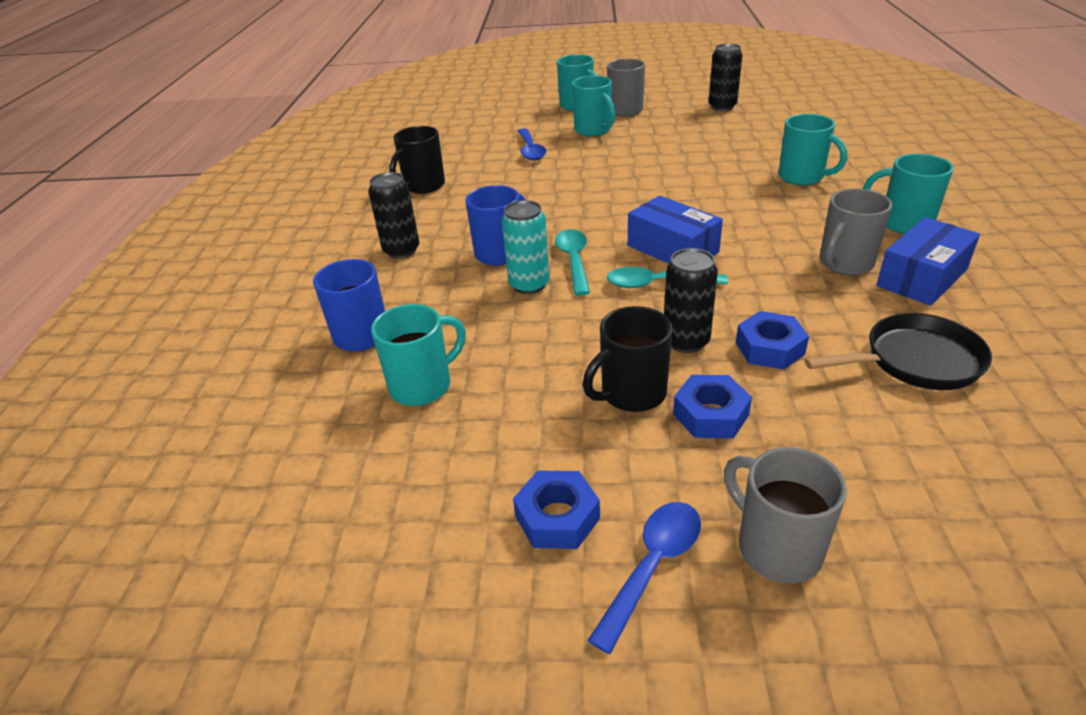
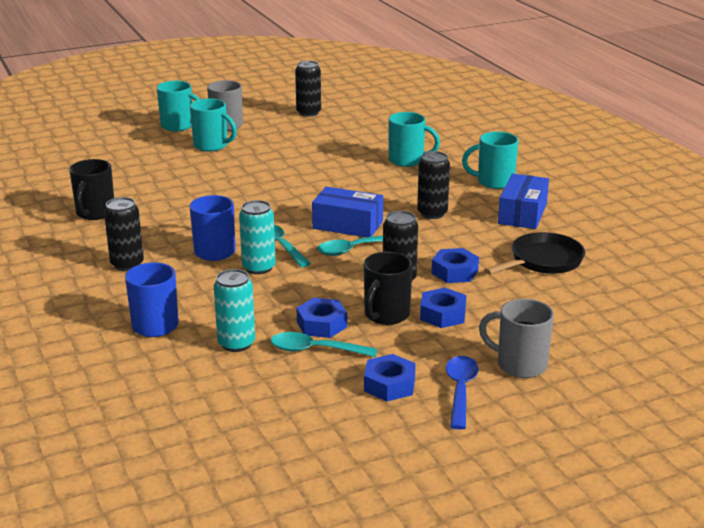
camera: 30 degrees left, 10 degrees down
(423, 386) = (236, 343): turquoise mug -> turquoise can
(504, 424) = (315, 350): none -> turquoise spoon
(530, 150) = (168, 170): blue spoon -> none
(541, 386) = (322, 324): none -> blue nut
(791, 253) = (432, 213): none -> black can
(845, 264) = (471, 214): grey mug -> none

